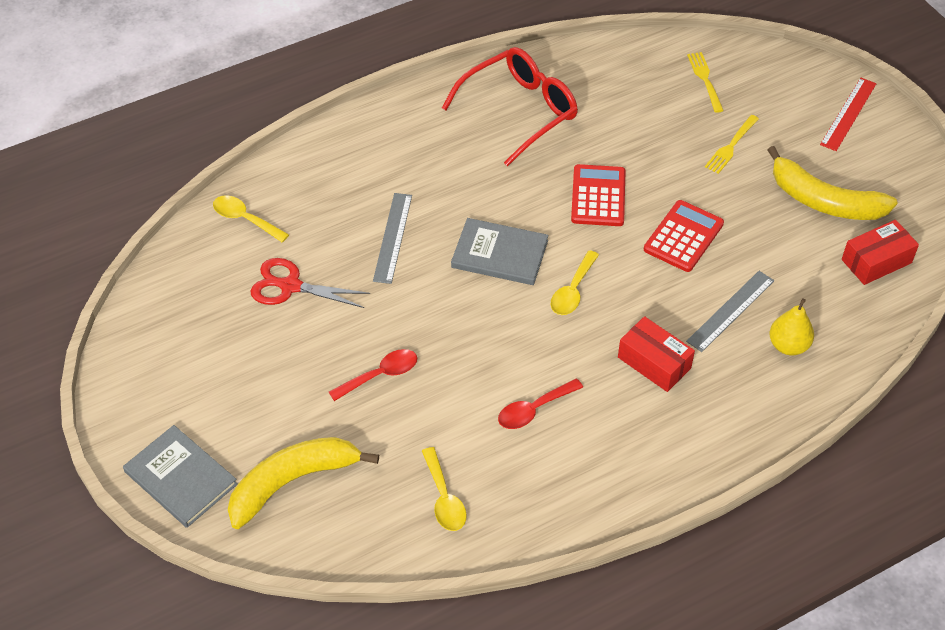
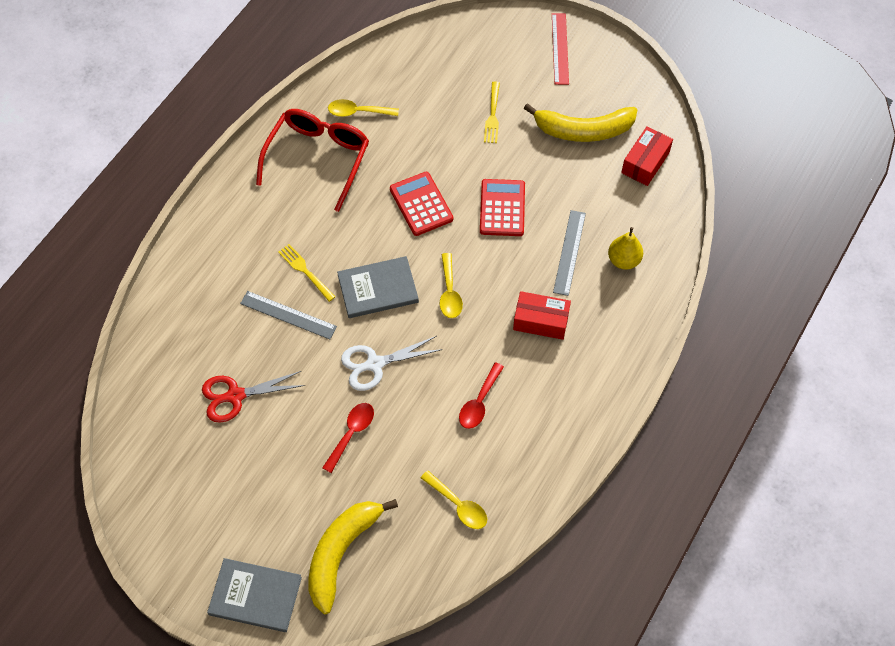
camera: 30 degrees left, 10 degrees up
(245, 219) = (161, 357): yellow spoon -> yellow spoon (357, 112)
(392, 237) = (288, 315): grey ruler -> grey ruler turned 45 degrees counterclockwise
(448, 322) = (374, 364): none -> white scissors
(705, 80) = (441, 66): yellow fork -> yellow fork (305, 271)

